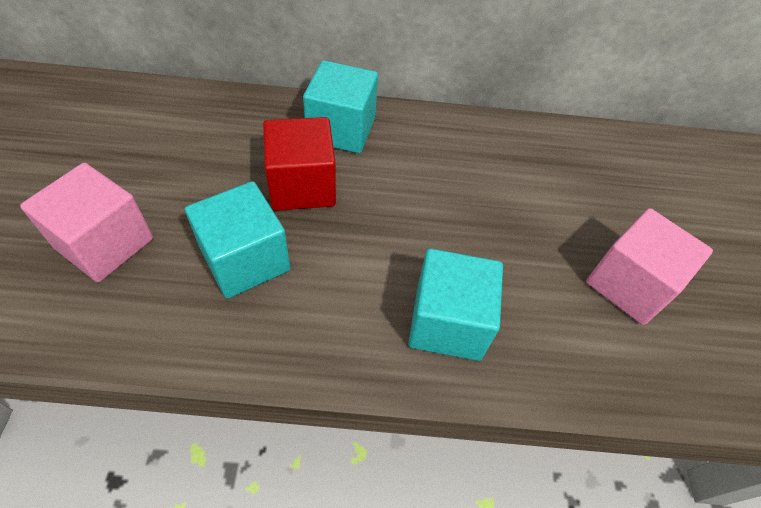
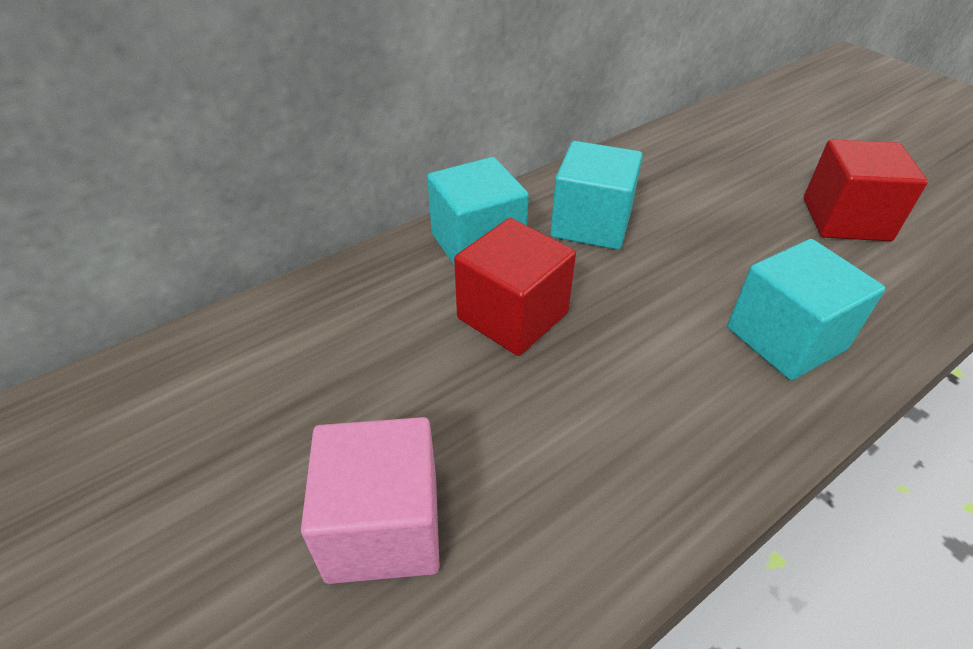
camera: 35 degrees left, 10 degrees down
(245, 260) = (557, 421): turquoise cube -> turquoise cube (591, 224)
(630, 284) = (845, 219): pink cube -> red cube

